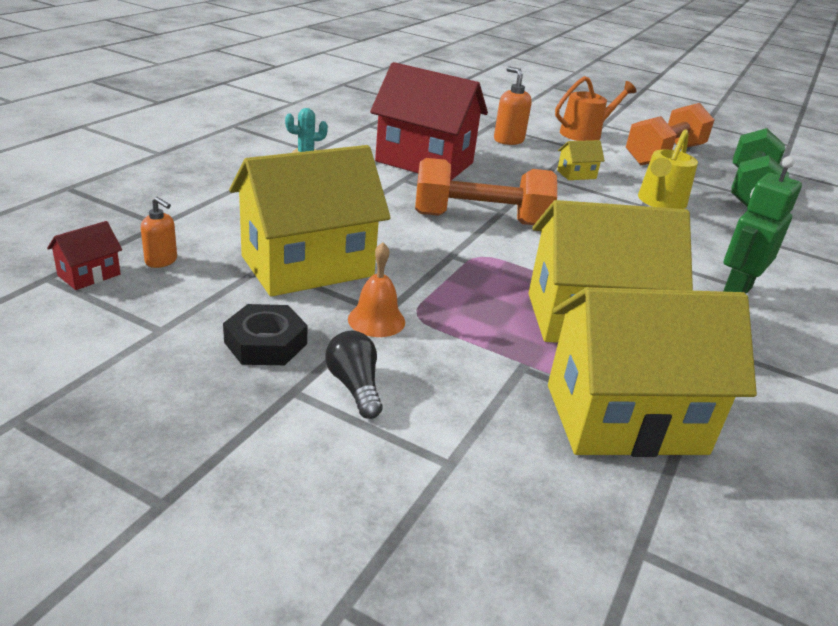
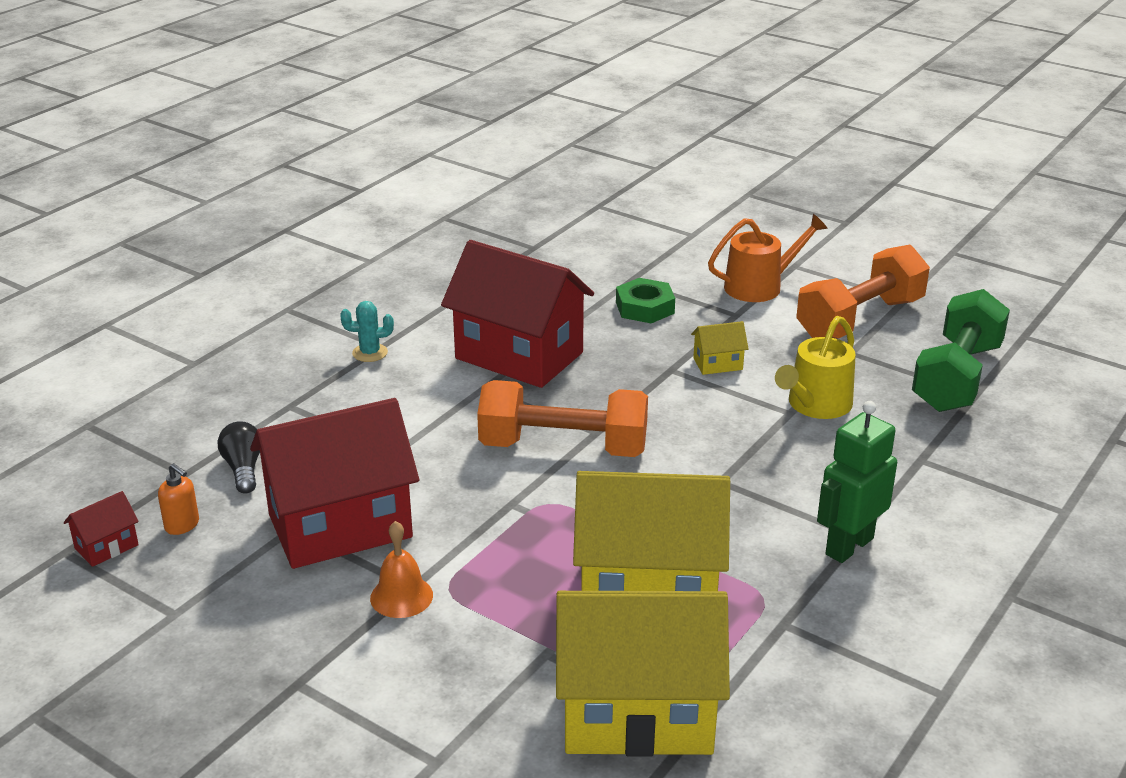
camera: 10 degrees right, 0 degrees up
(266, 343) = (278, 627): black nut -> none
(307, 266) = (340, 526): yellow house -> red house
(355, 386) = (360, 677): black light bulb -> black light bulb (243, 469)
(508, 140) = (645, 307): orange soap dispenser -> green nut

